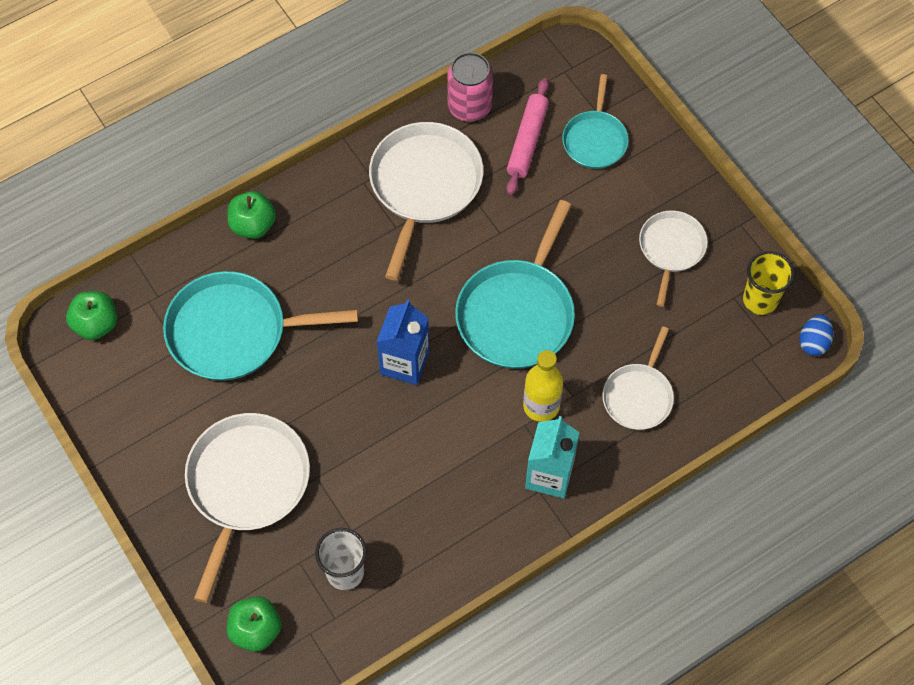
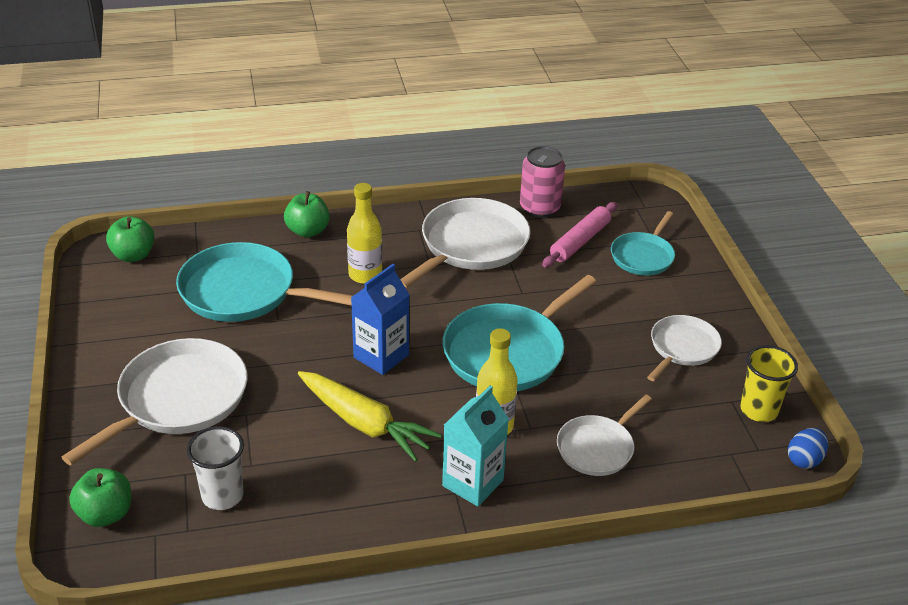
camera: 20 degrees right, 25 degrees down
(340, 265) = (365, 275): none -> yellow bottle
(427, 447) = (364, 423): none -> yellow carrot

